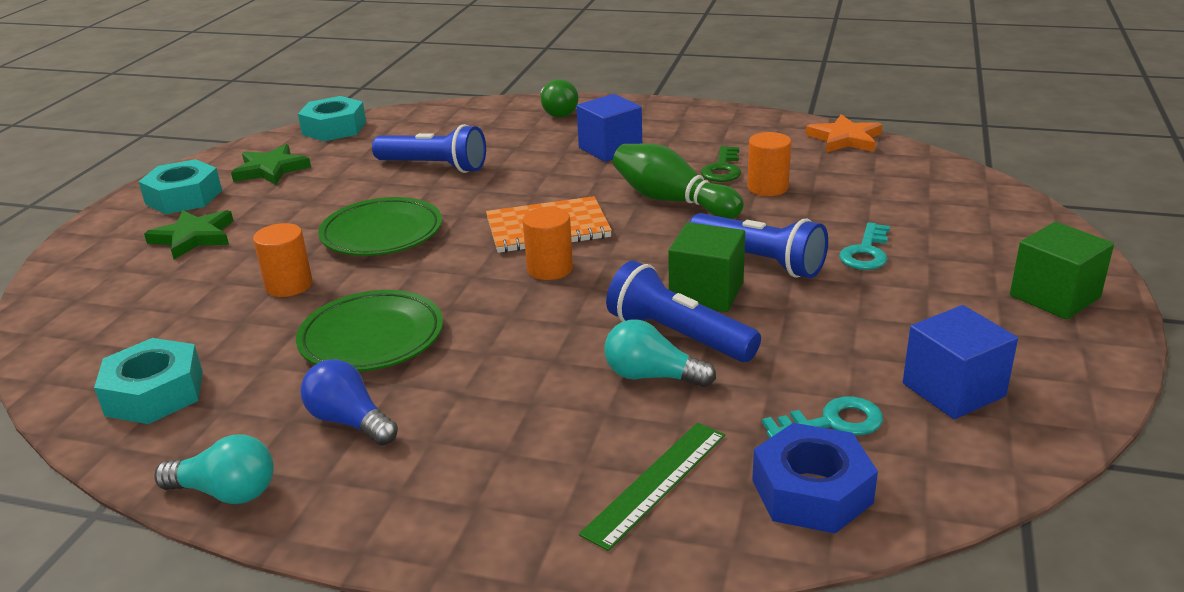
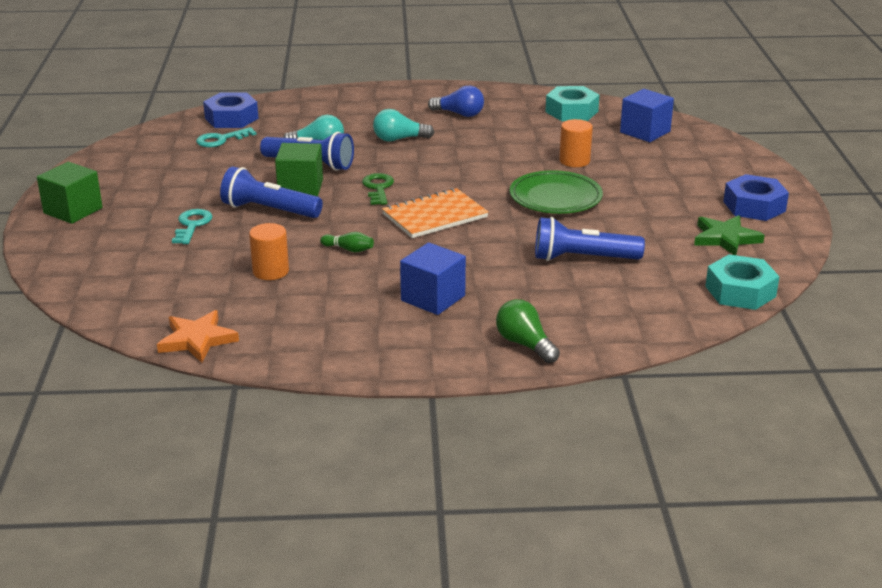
camera: 160 degrees right, 0 degrees up
(184, 197) = (754, 206): turquoise nut -> blue nut
(194, 237) = (689, 180): green star -> none
(226, 492) = (486, 90): turquoise light bulb -> turquoise light bulb (399, 139)
(372, 338) = (488, 143): green plate -> none
(550, 269) = (412, 189): orange cylinder -> none
(656, 483) = (301, 113): green ruler -> none
(672, 201) = (349, 249): green bowling pin -> green bowling pin, size x0.45
(722, 169) = (315, 287): green key -> green key (378, 188)
(953, 390) = (156, 158): blue cube -> blue cube (645, 132)

